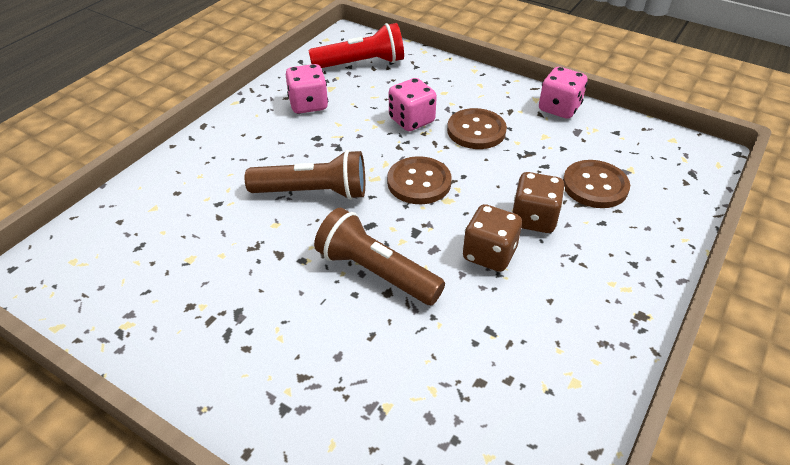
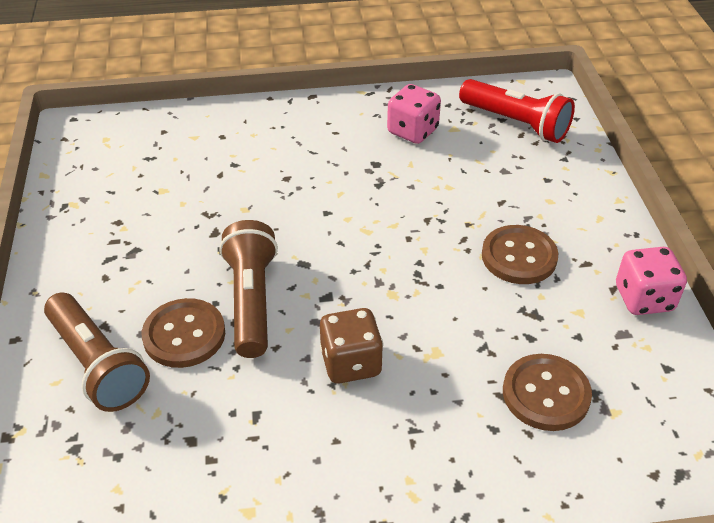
camera: 50 degrees right, 0 degrees up
(313, 192) = (304, 206): brown flashlight -> brown flashlight (97, 365)
(411, 120) = (475, 205): pink dice -> none
(419, 182) = (393, 261): brown button -> brown button (184, 335)
(534, 219) = (436, 370): brown dice -> none

